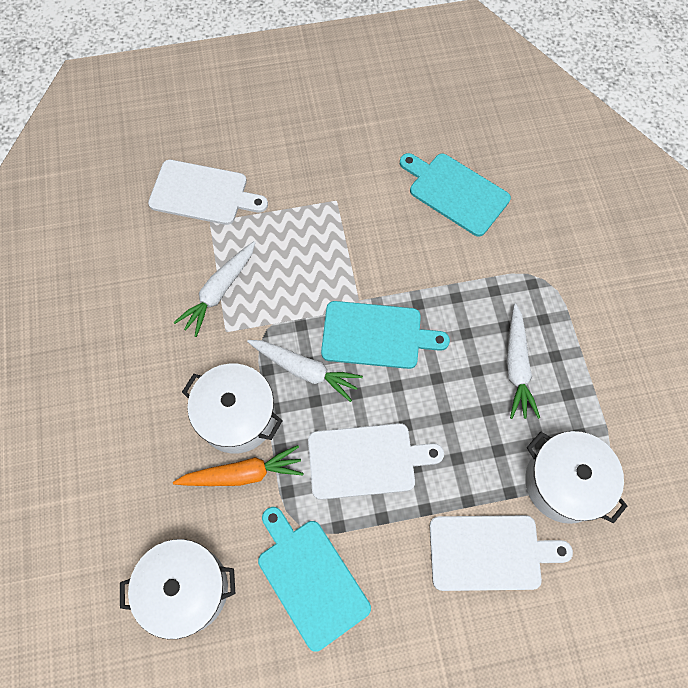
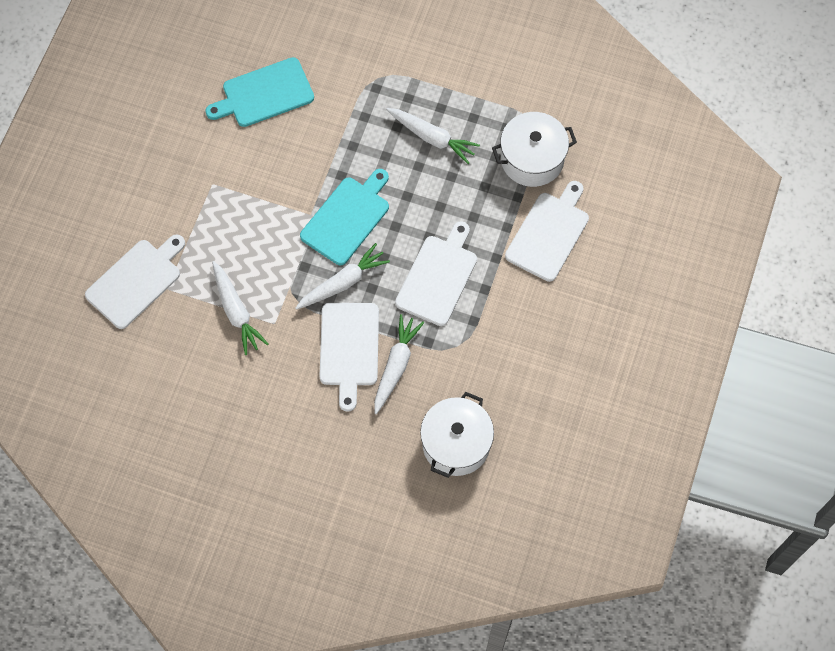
camera: 60 degrees left, 0 degrees up
(237, 416) = (349, 348): white pot -> white cutting board
(243, 473) = (396, 365): orange carrot -> white carrot
(311, 579) = (498, 357): turquoise cutting board -> none

